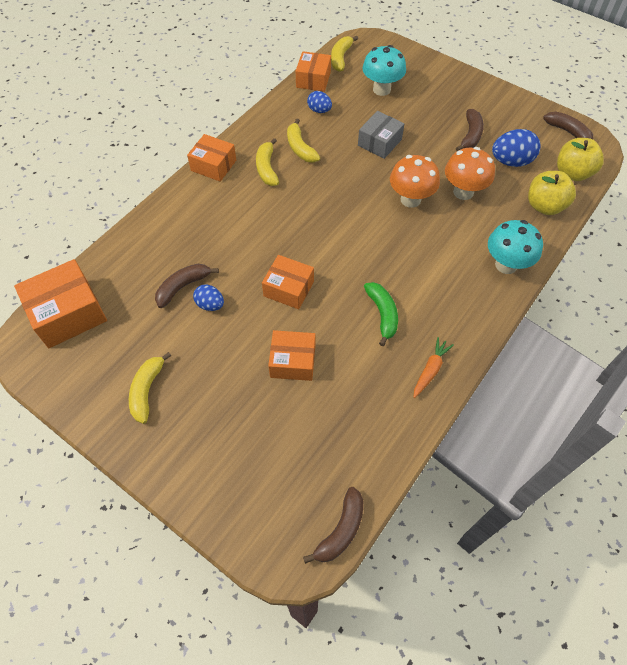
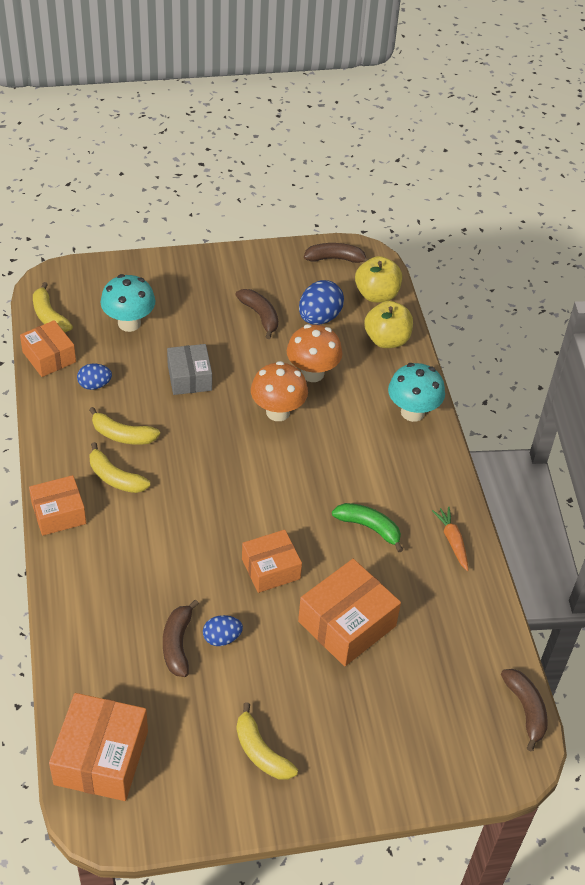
camera: 50 degrees left, 10 degrees down
(293, 361) = (347, 624): orange box -> orange box, size x1.52

